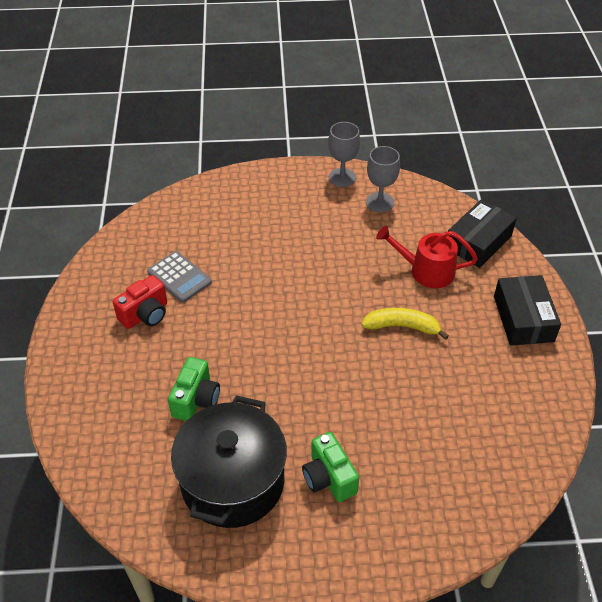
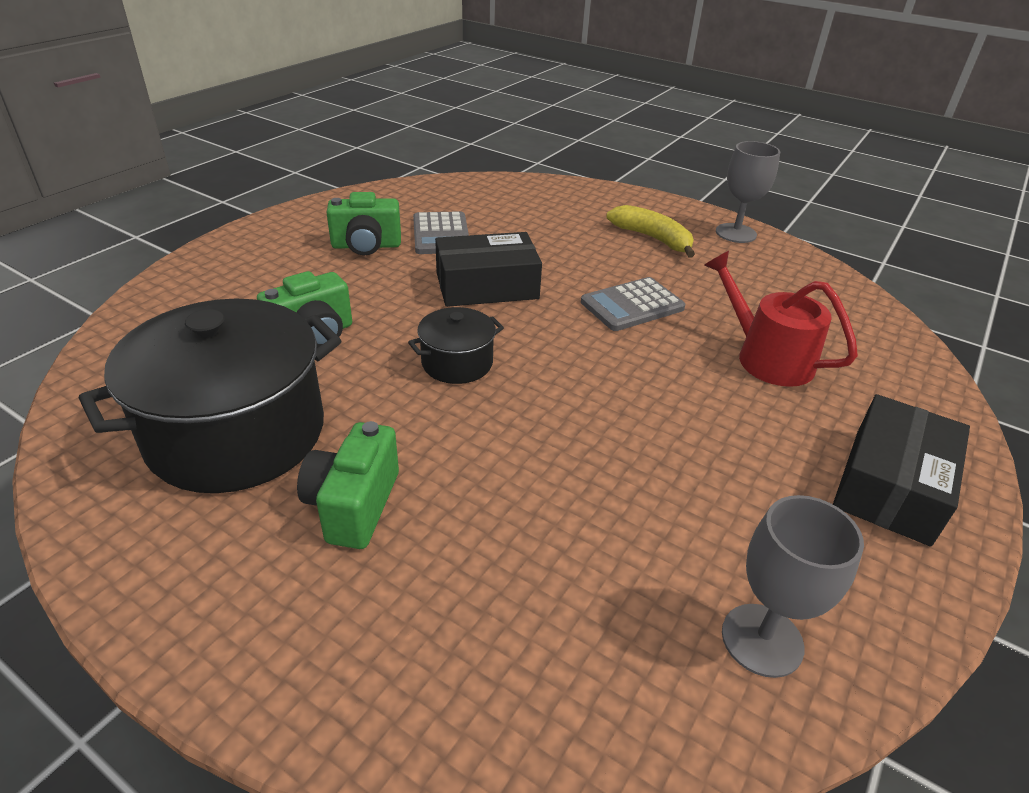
camera: 35 degrees right, 10 degrees down
(145, 314) = (366, 246): red camera -> green camera
(289, 369) = (457, 363): none -> black pot
(337, 272) = (632, 305): none -> grey calculator
(380, 202) = (765, 270): grey goblet -> grey goblet (762, 640)
(402, 326) = (664, 396): yellow banana -> yellow banana (652, 238)
(478, 242) = (886, 363): black box -> black box (487, 286)

